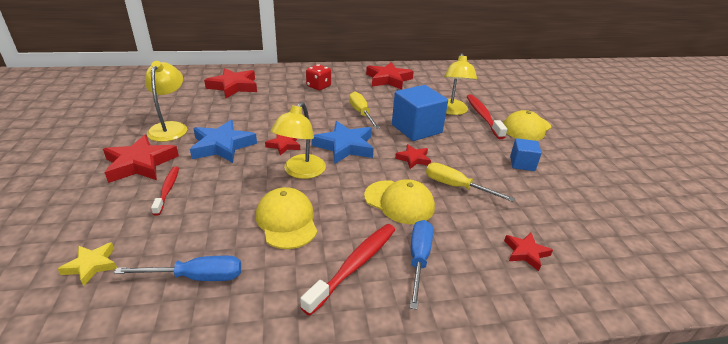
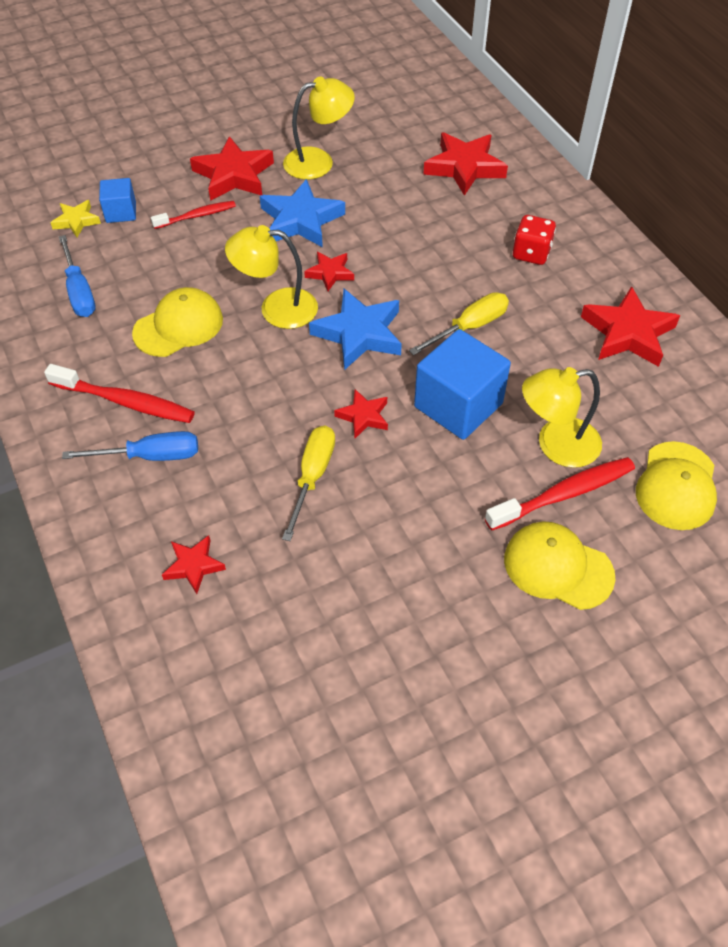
camera: 75 degrees right, 20 degrees up
(399, 202) = (252, 419): yellow cap -> yellow cap (676, 486)
(522, 164) = (418, 560): blue cube -> blue cube (121, 212)

